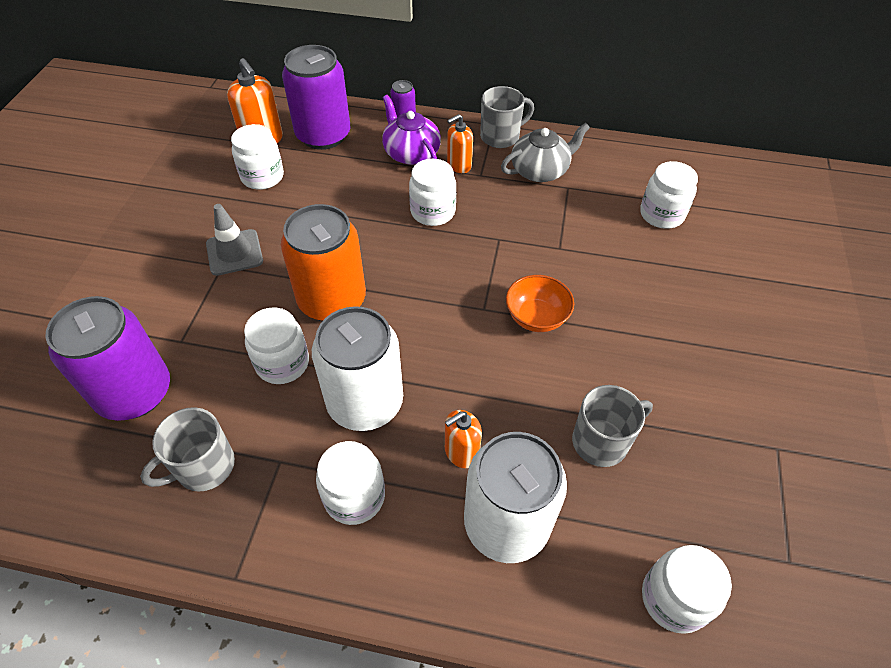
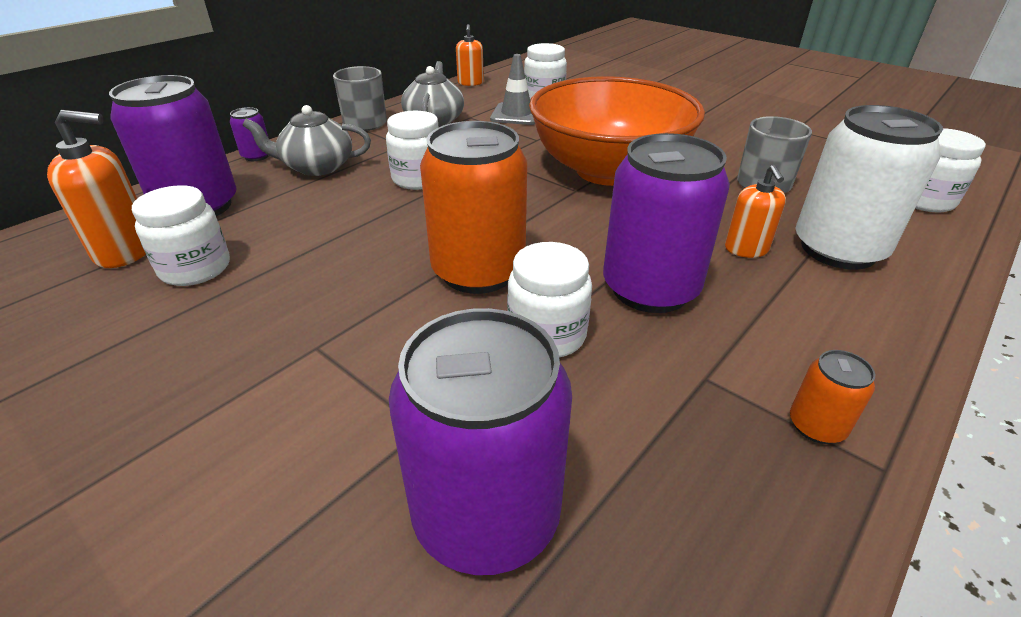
camera: 60 degrees left, 15 degrees down
(204, 467) = (684, 458): grey mug -> none
(234, 252) = (305, 328): grey traffic cone -> grey traffic cone (516, 114)
(259, 534) = (816, 426): none -> orange can
(354, 496) = (780, 331): white jar -> none
(365, 402) = (650, 289): white can -> purple can
(411, 153) = (317, 167): purple teapot -> grey teapot
(459, 165) = (373, 150): orange soap dispenser -> orange soap dispenser (470, 83)
(536, 317) = (608, 170): orange bowl -> orange bowl, size x2.37

